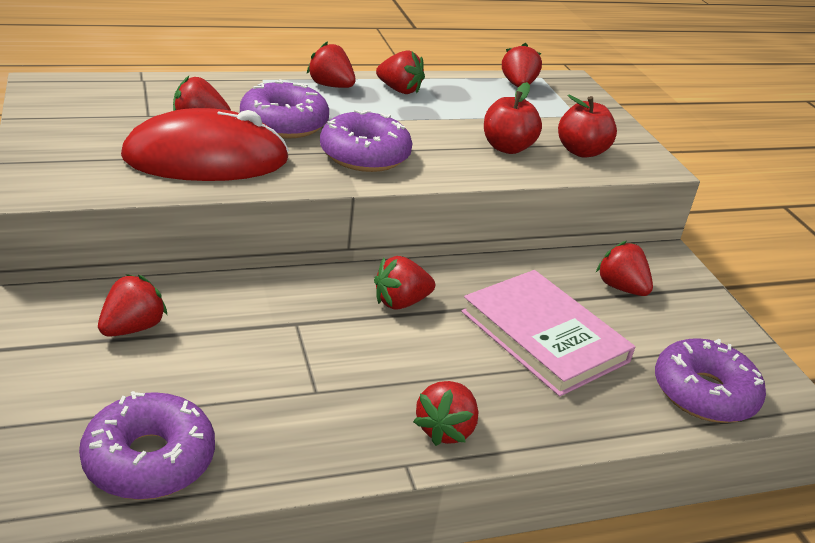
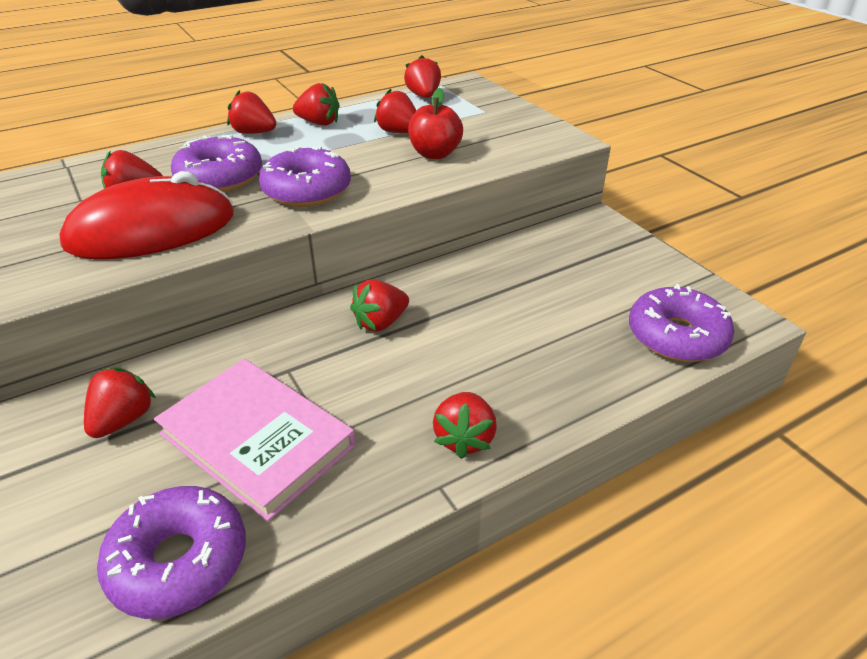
camera: 10 degrees left, 5 degrees up
(544, 336) = (520, 321): pink book -> pink book (257, 440)
(581, 151) = (501, 142): red apple -> none
(621, 288) = (569, 258): red strawberry -> red strawberry (398, 132)

